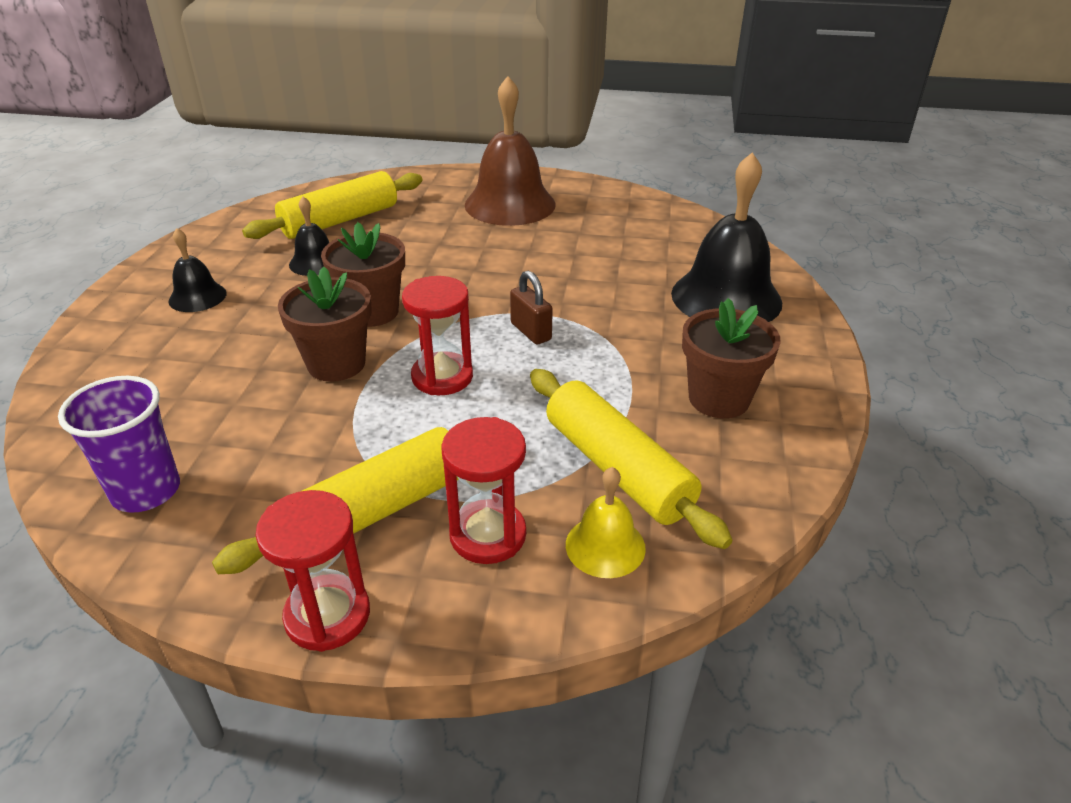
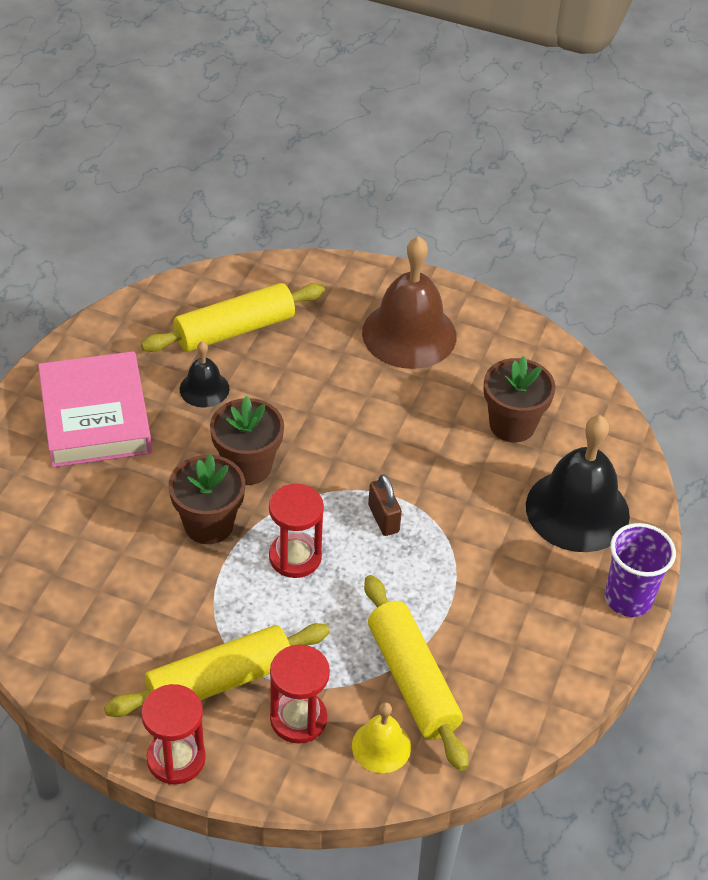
camera: 10 degrees right, 10 degrees up
(146, 491) = (54, 627): purple cup -> purple cup (628, 598)
(197, 297) = (95, 417): black bell -> pink book
(718, 399) = (521, 628): brown flower pot -> brown flower pot (512, 425)

